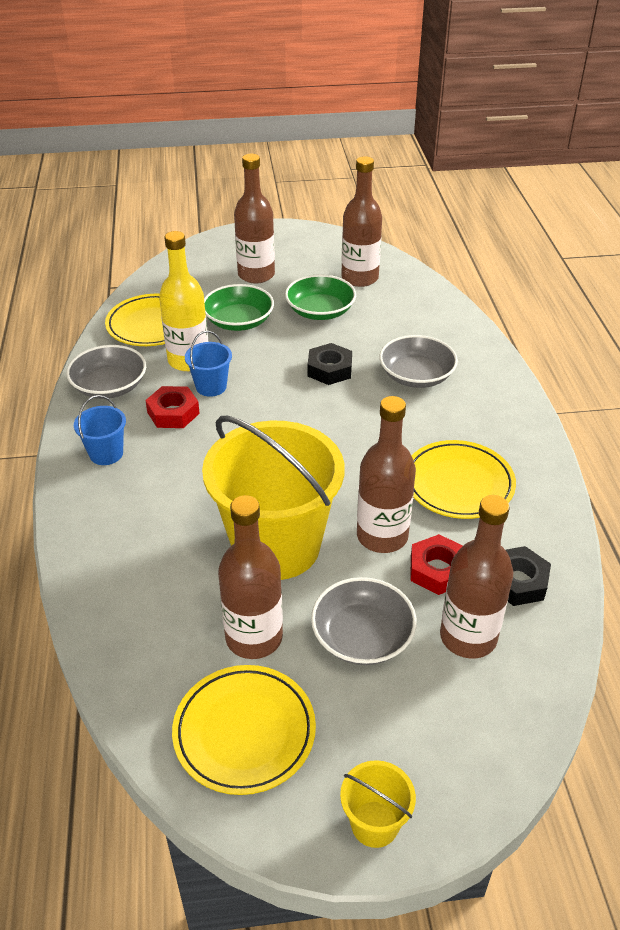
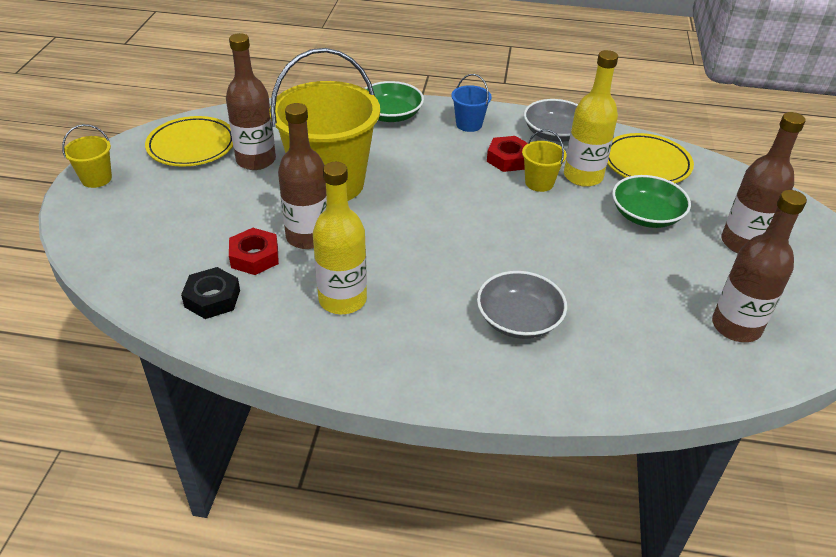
camera: 105 degrees right, 0 degrees up
(211, 386) = (539, 183): blue bucket -> yellow bucket
(320, 311) = (660, 276): green bowl -> green bowl (390, 115)
(329, 369) = (547, 259): black nut -> none
(362, 636) = (222, 204): grey bowl -> none
(458, 484) = (342, 299): yellow plate -> yellow bottle
(468, 637) = (184, 253): brown bottle -> none

